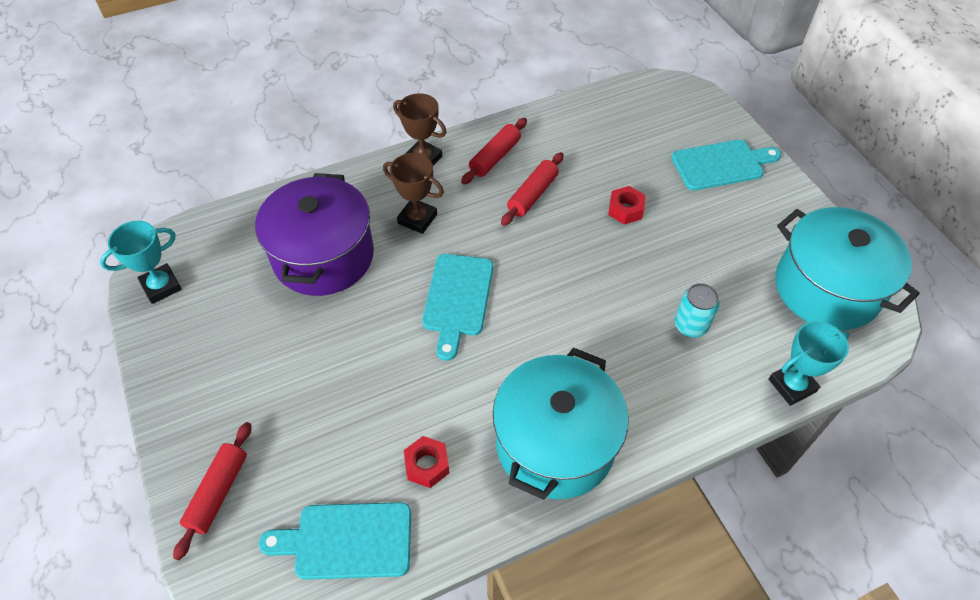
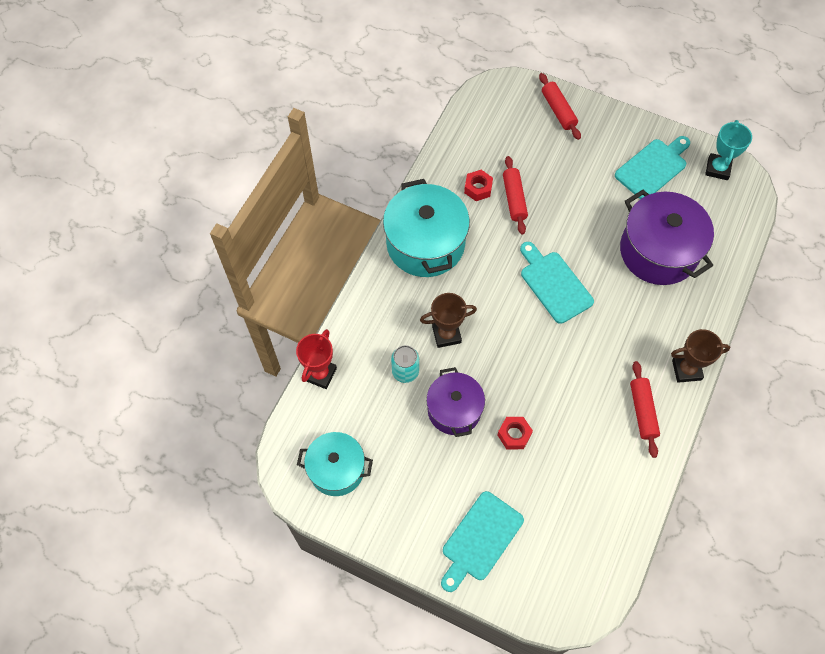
camera: 140 degrees right, 10 degrees up
(346, 541) = (480, 134): turquoise cutting board -> turquoise cutting board (653, 167)
(417, 219) = (636, 319): brown trophy -> brown trophy (446, 334)
(532, 195) = (585, 398): red rolling pin -> red rolling pin (514, 199)
(666, 262) = (454, 410): none -> purple pot
(792, 385) = (320, 374): turquoise trophy -> red trophy
(826, 288) = (336, 469): turquoise pot -> turquoise pot, size x0.63

